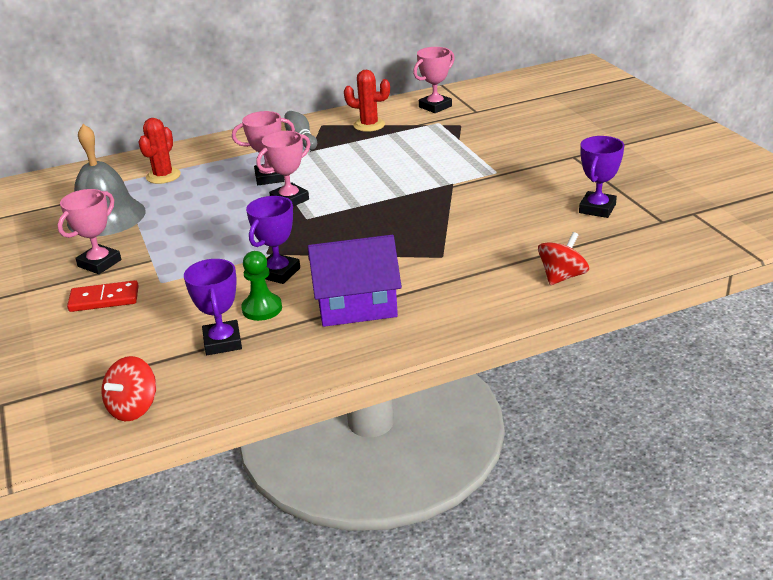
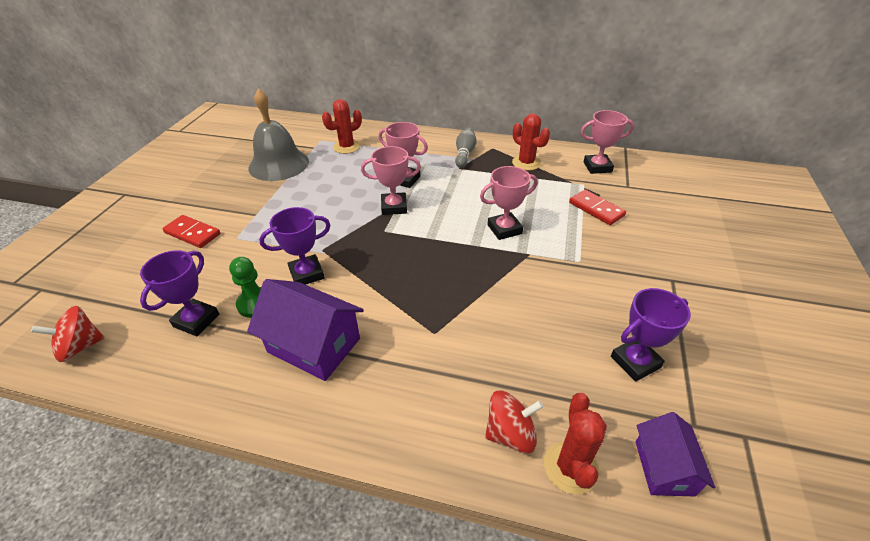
camera: 35 degrees right, 10 degrees up
(99, 263) = (228, 201): pink trophy -> pink trophy (504, 229)
(469, 135) = (596, 209): none -> red domino
(615, 272) = (570, 467): none -> red cactus
(665, 247) = (664, 468): none -> purple house

